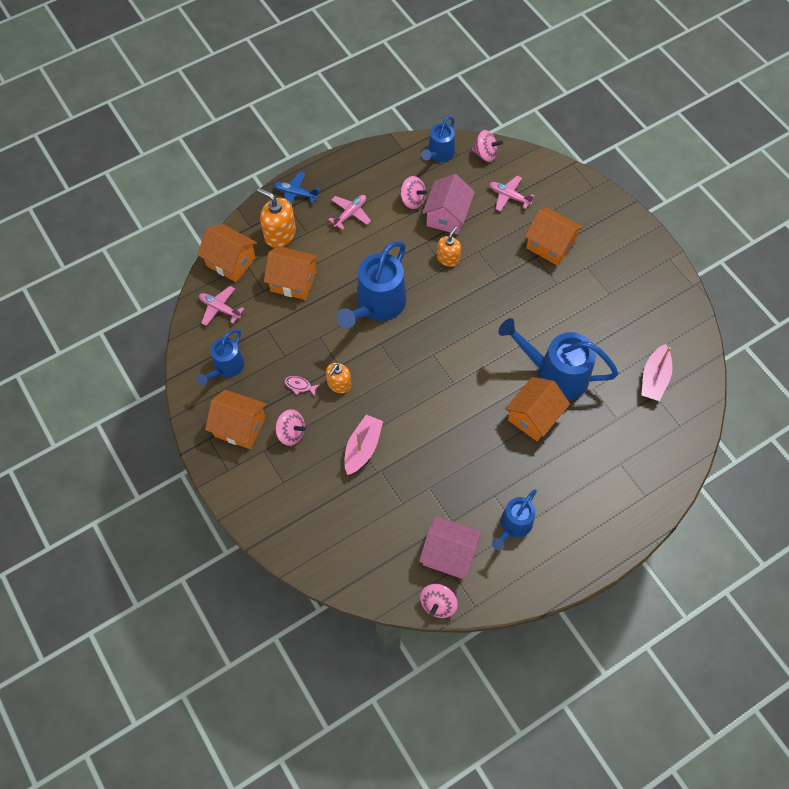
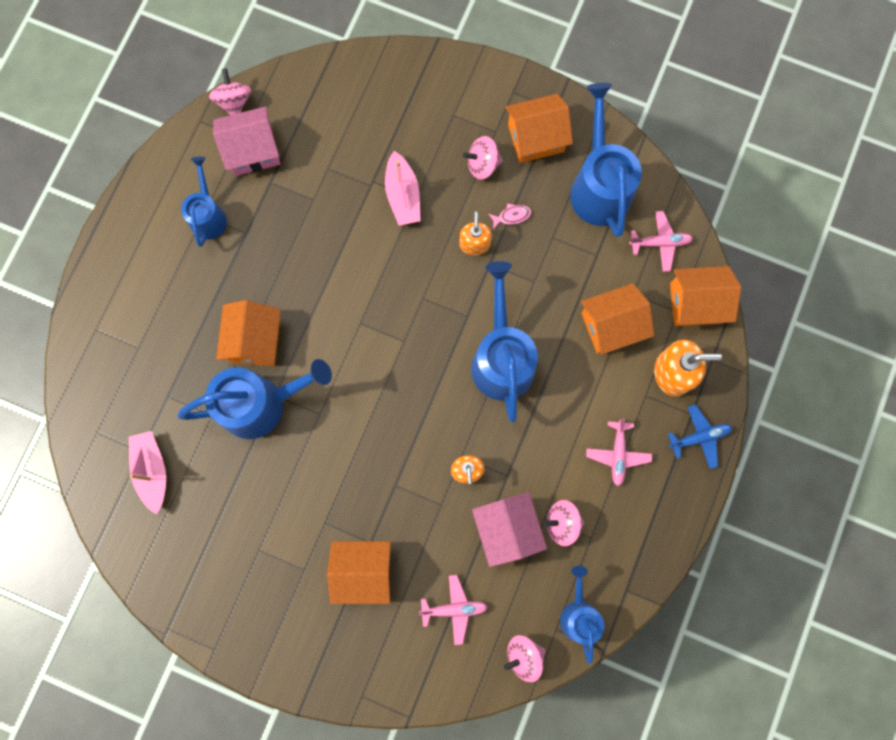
camera: 145 degrees right, 15 degrees up
(226, 368) = (599, 186): blue watering can -> blue watering can, size x1.69

